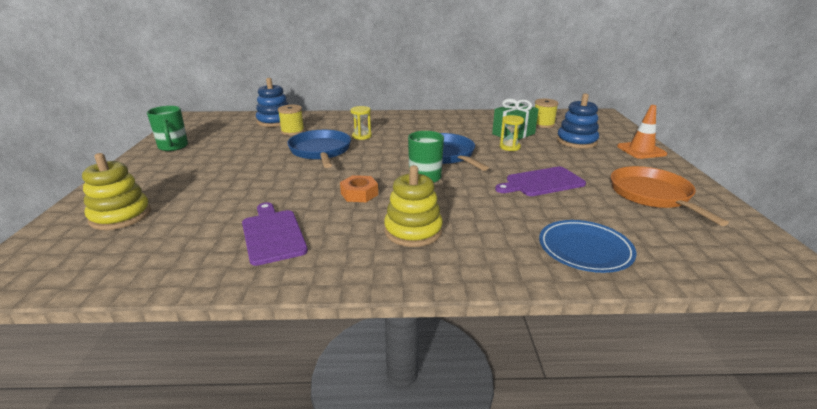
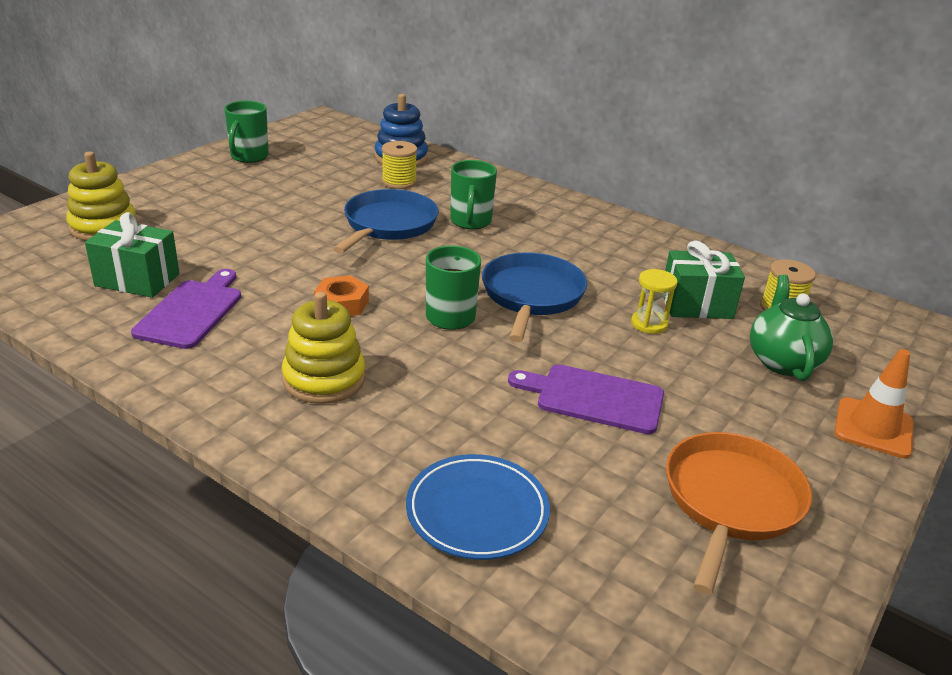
camera: 35 degrees right, 5 degrees up
(202, 234) = (137, 280): none -> green gift
(361, 136) = (470, 222): yellow hourglass -> green mug
(576, 141) = (782, 361): blue stacking toy -> green teapot

